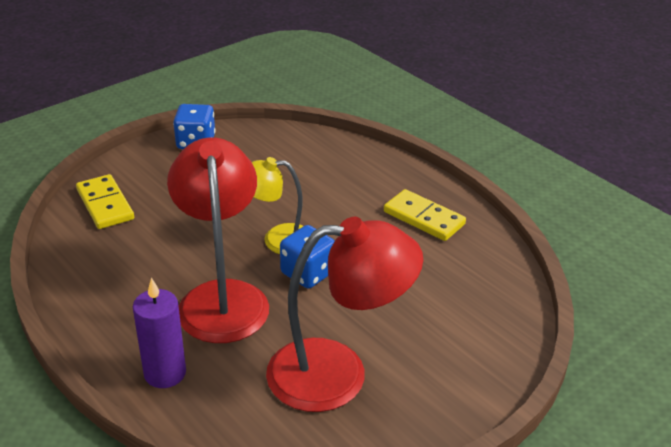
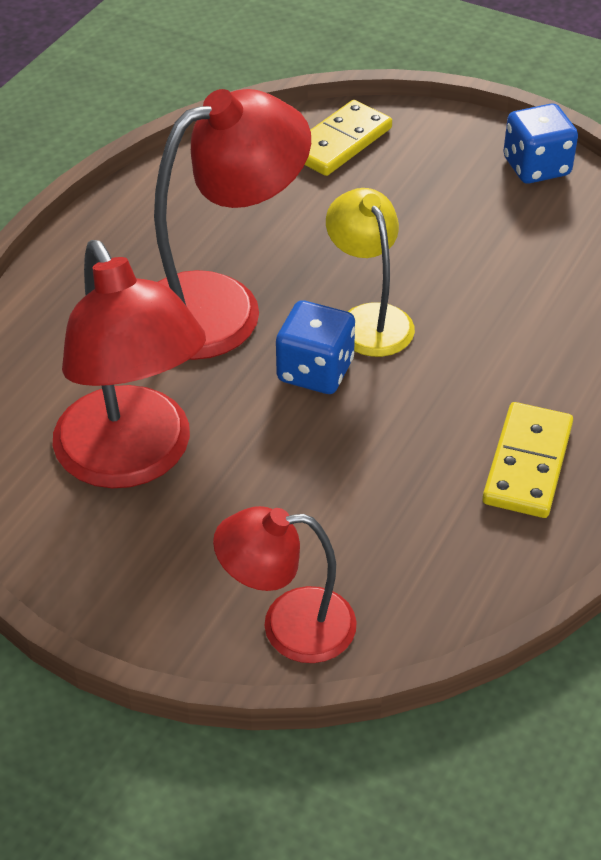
camera: 70 degrees right, 10 degrees up
(165, 373) = (67, 304): purple candle -> none
(502, 338) = (289, 626): none -> red lamp

